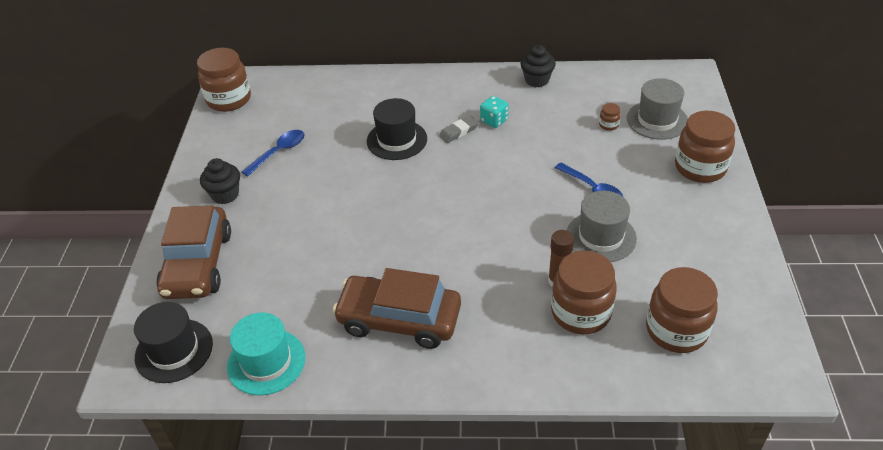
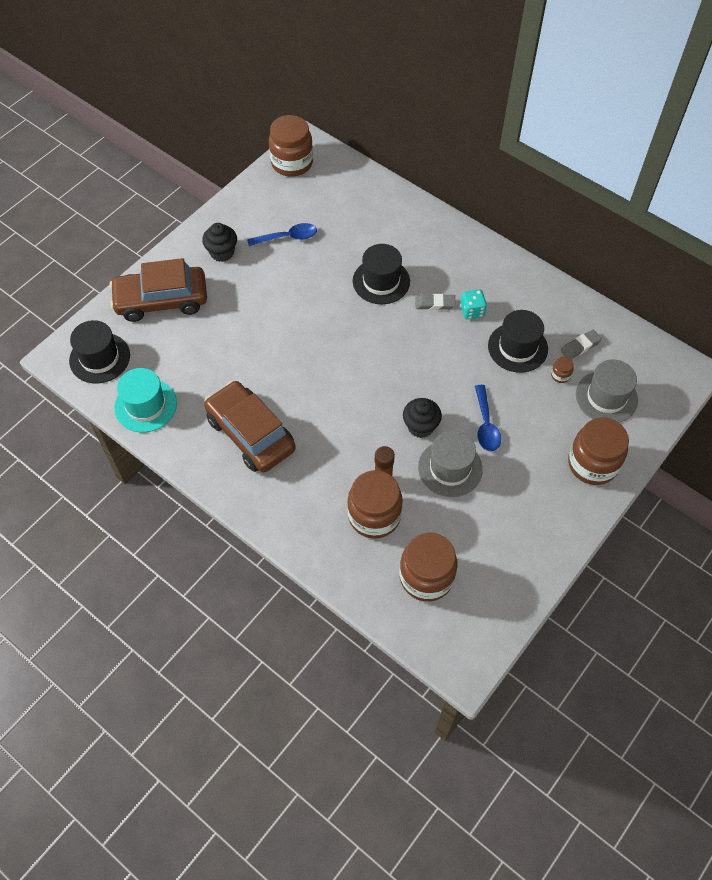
camera: 35 degrees right, 15 degrees up
(198, 264) = (161, 300): brown car -> brown car turned 45 degrees clockwise
(537, 80) = (546, 293): black cupcake -> black cupcake (420, 426)
(556, 125) = (517, 347): none -> black hat
(601, 99) = (580, 346): none -> grey eraser

